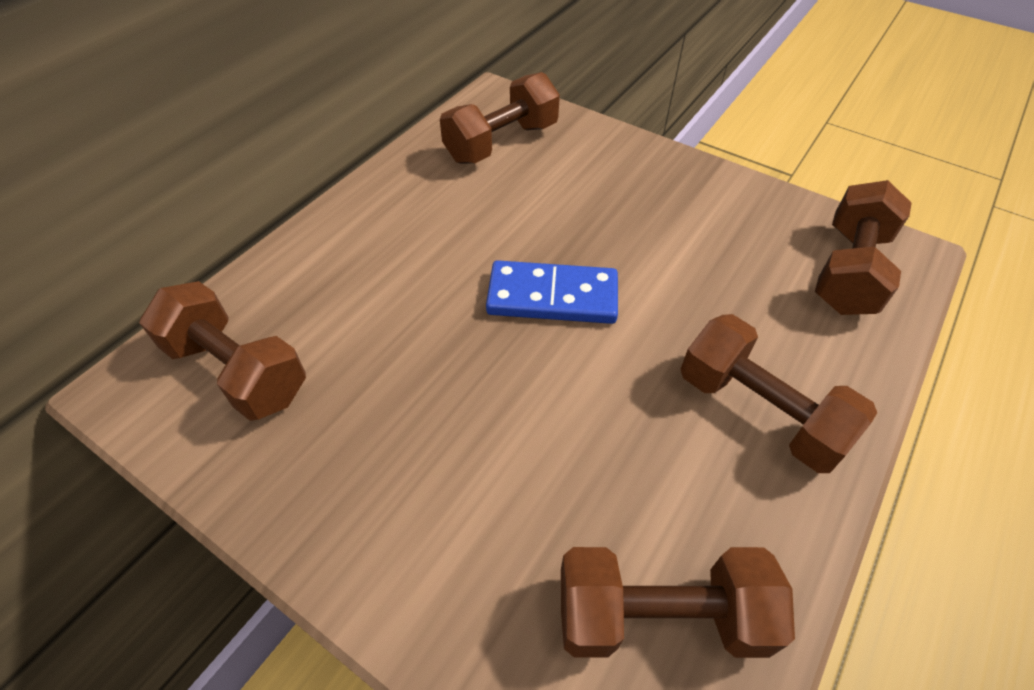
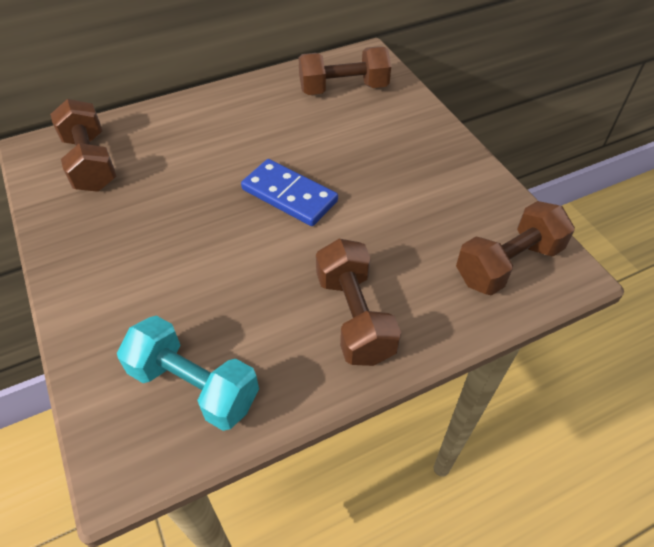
camera: 30 degrees right, 0 degrees up
(660, 615) = (194, 386): brown dumbbell -> turquoise dumbbell

